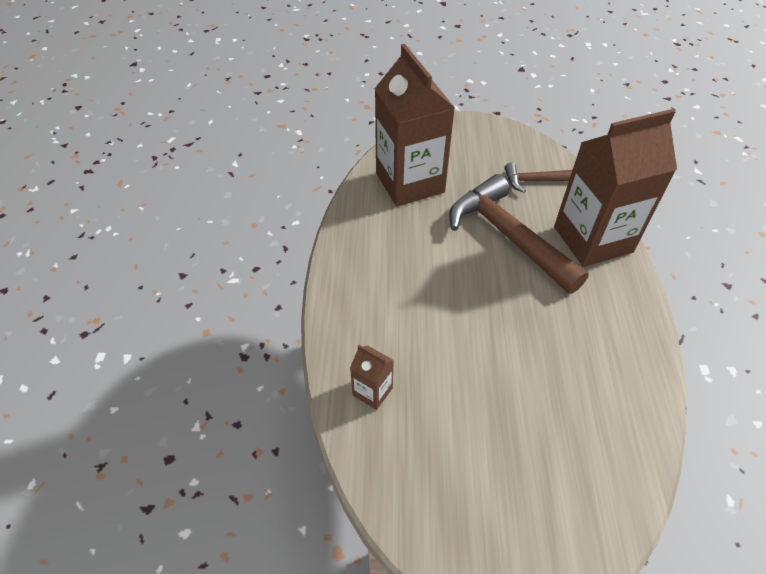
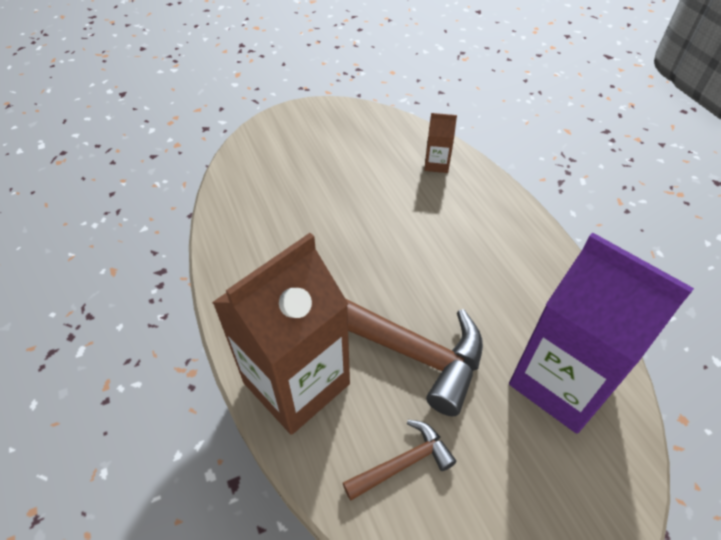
camera: 155 degrees right, 0 degrees up
(410, 183) = (561, 382): brown carton -> purple carton

